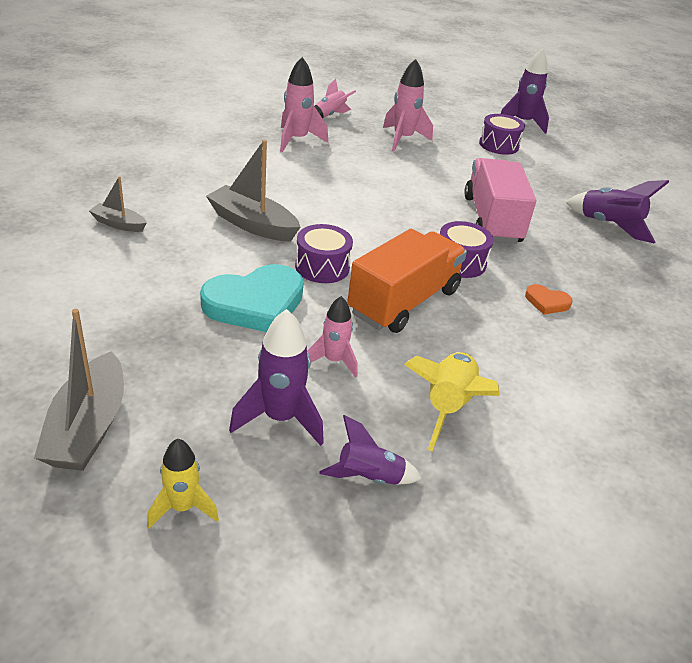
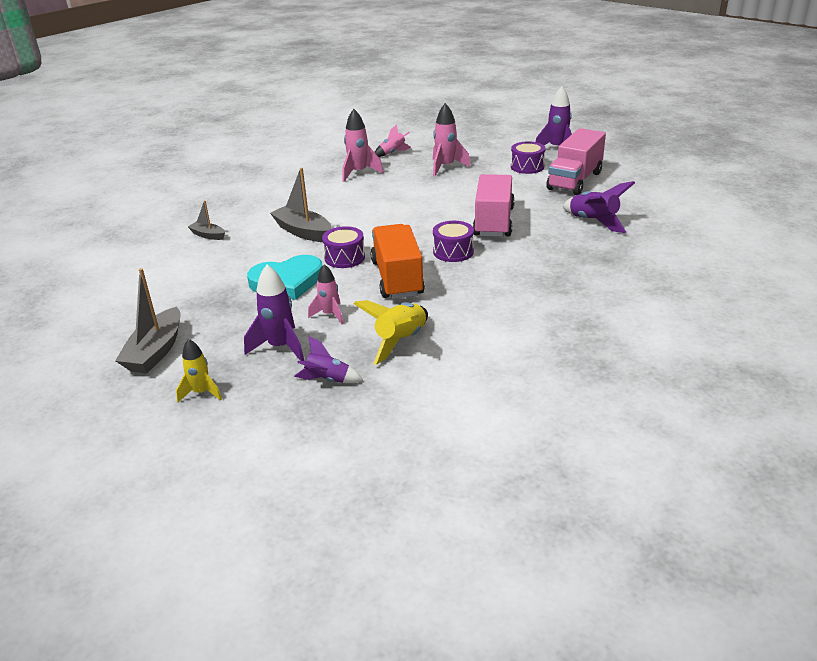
camera: 15 degrees right, 5 degrees down
(404, 302) = (397, 278): orange truck -> orange truck turned 60 degrees counterclockwise
(547, 302) = (511, 276): orange heart -> none
(561, 167) = (574, 181): none -> pink truck

